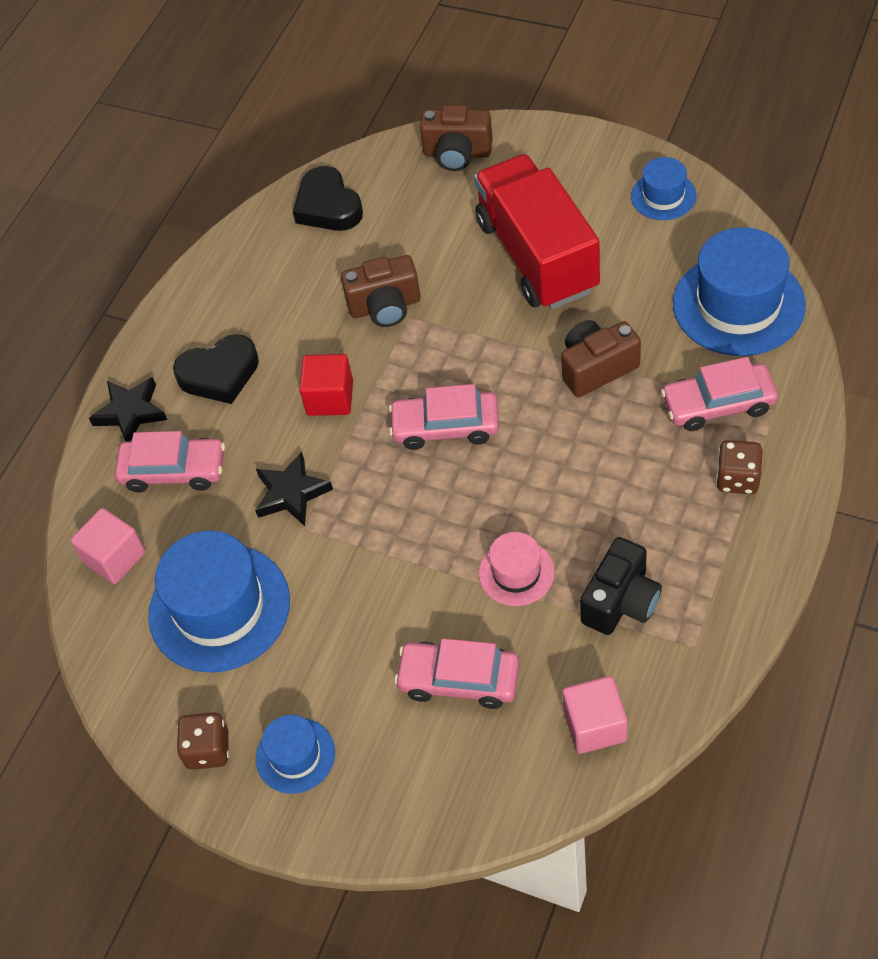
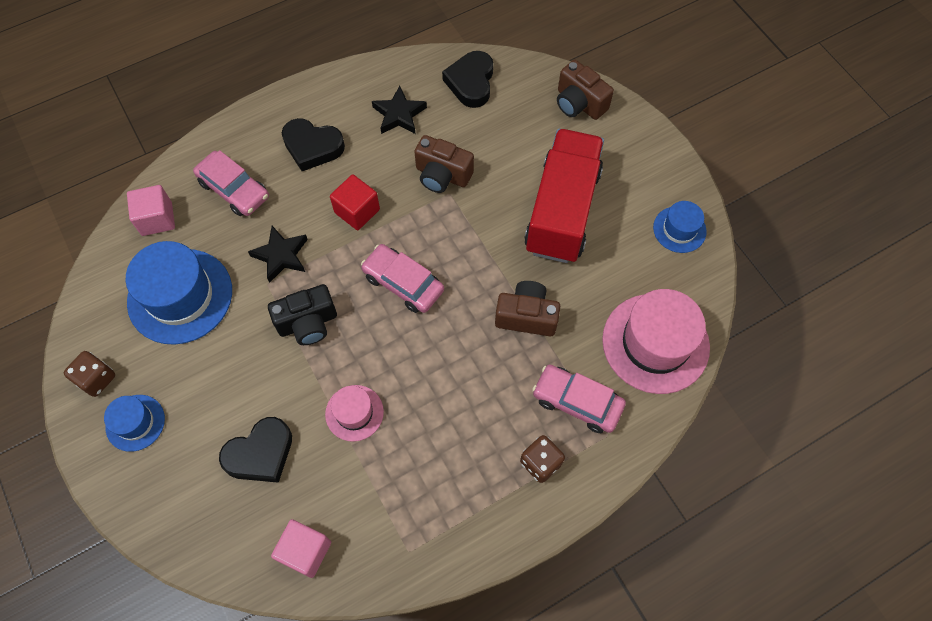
camera: 30 degrees right, 10 degrees up
(130, 413) = (245, 134): black star -> black star (399, 114)
(459, 680) = (260, 454): pink car -> black heart
(621, 601) = (395, 484): black camera -> black camera (308, 323)
(738, 304) = (655, 343): blue hat -> pink hat

